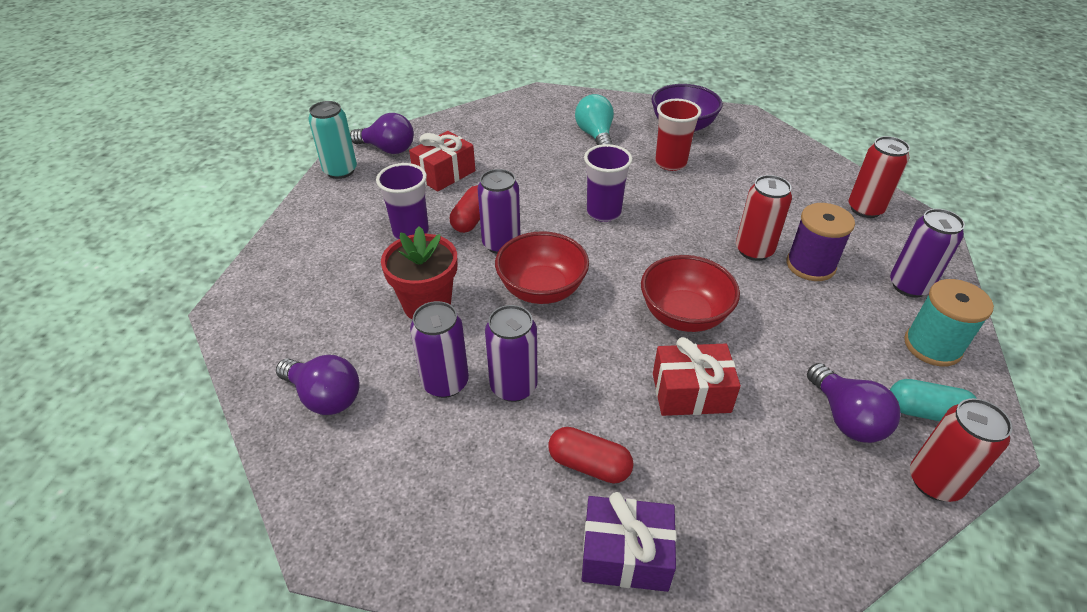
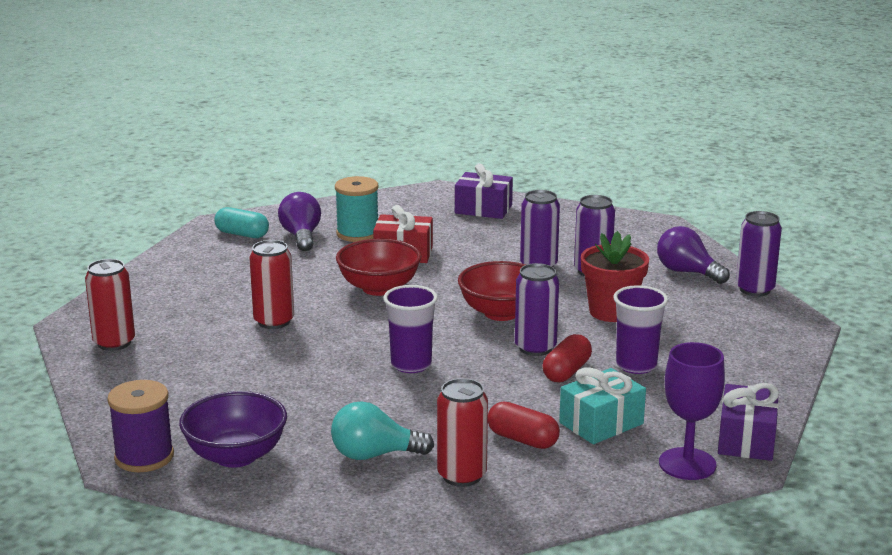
camera: 170 degrees left, 20 degrees down
(340, 171) = (746, 440): turquoise can -> purple gift
(388, 149) = (687, 464): purple light bulb -> purple goblet
(444, 173) = (601, 423): red gift -> turquoise gift
(589, 465) = (493, 234): red capsule -> red capsule (522, 439)
(595, 136) = (374, 455): turquoise light bulb -> turquoise light bulb turned 90 degrees clockwise
(670, 163) = (293, 409): red cup -> none
(810, 265) = (230, 307): purple spool -> purple spool (144, 457)
(909, 286) = (158, 288): purple can -> purple can (755, 289)
(932, 346) = (191, 258): turquoise spool -> turquoise spool (357, 234)
(934, 482) = (274, 214): red can -> red can (462, 475)

